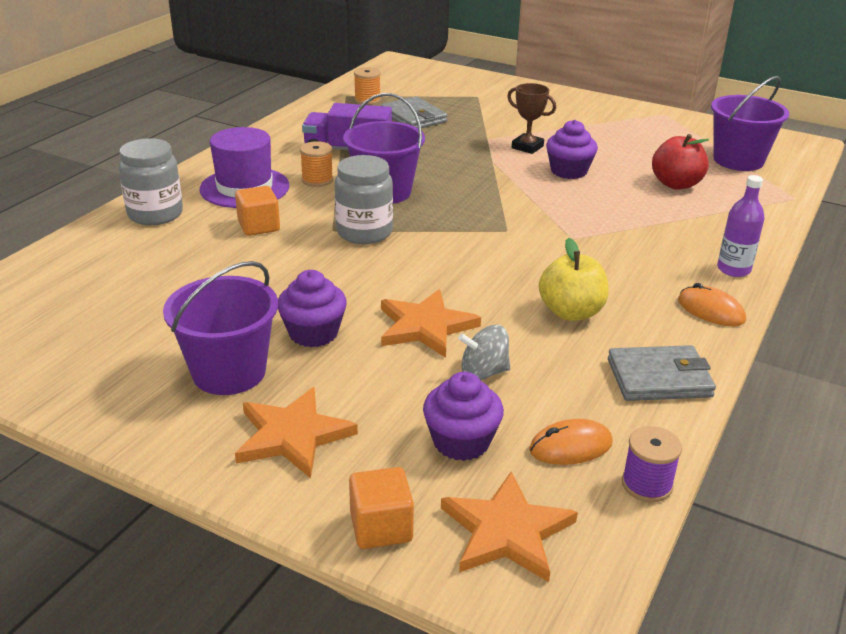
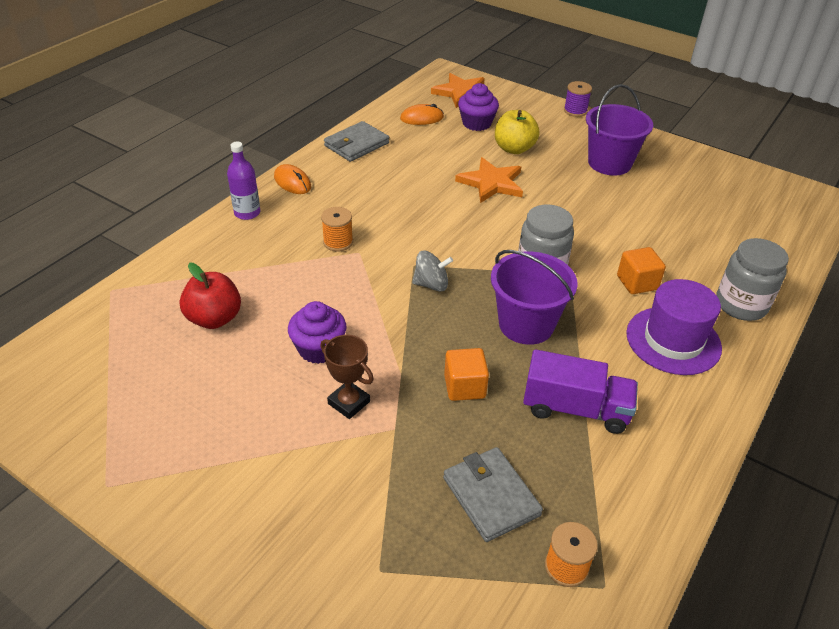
camera: 175 degrees left, 10 degrees up
(292, 435) = (563, 131): orange star -> none
(313, 333) = (565, 183): purple cupcake -> none
(317, 180) = (600, 349): orange spool -> orange spool (338, 242)
(381, 527) = (516, 97): orange cube -> orange cube (464, 387)
(483, 372) = (458, 154): grey spinning top -> grey spinning top (431, 284)
(571, 312) = (390, 187): yellow apple -> yellow apple (514, 149)
(647, 484) = (392, 103): purple spool -> purple spool (575, 111)
(659, 378) = (356, 144): grey wallet -> grey wallet turned 45 degrees counterclockwise
(738, 160) = (107, 358): purple bucket -> none

